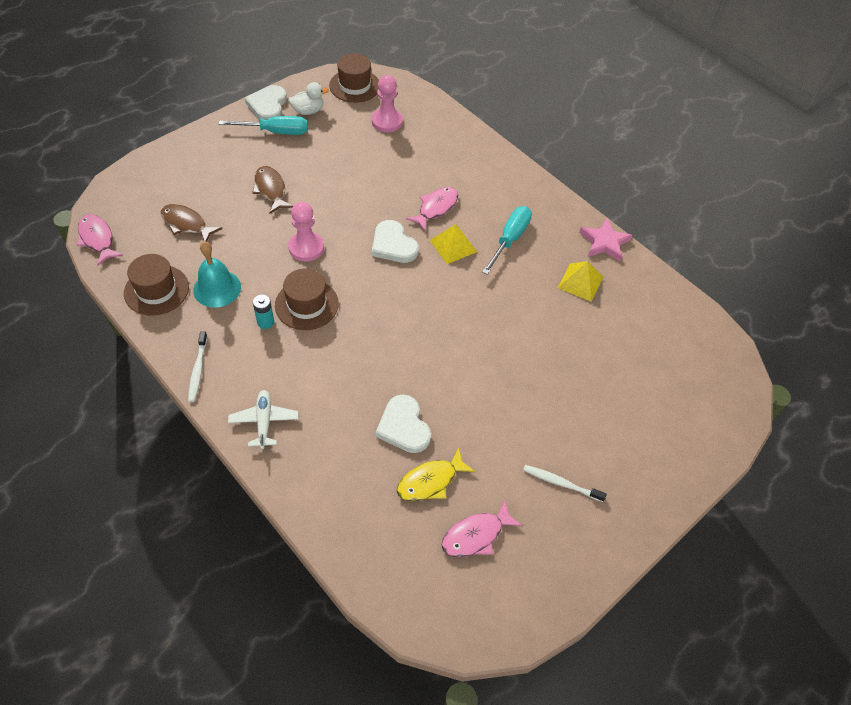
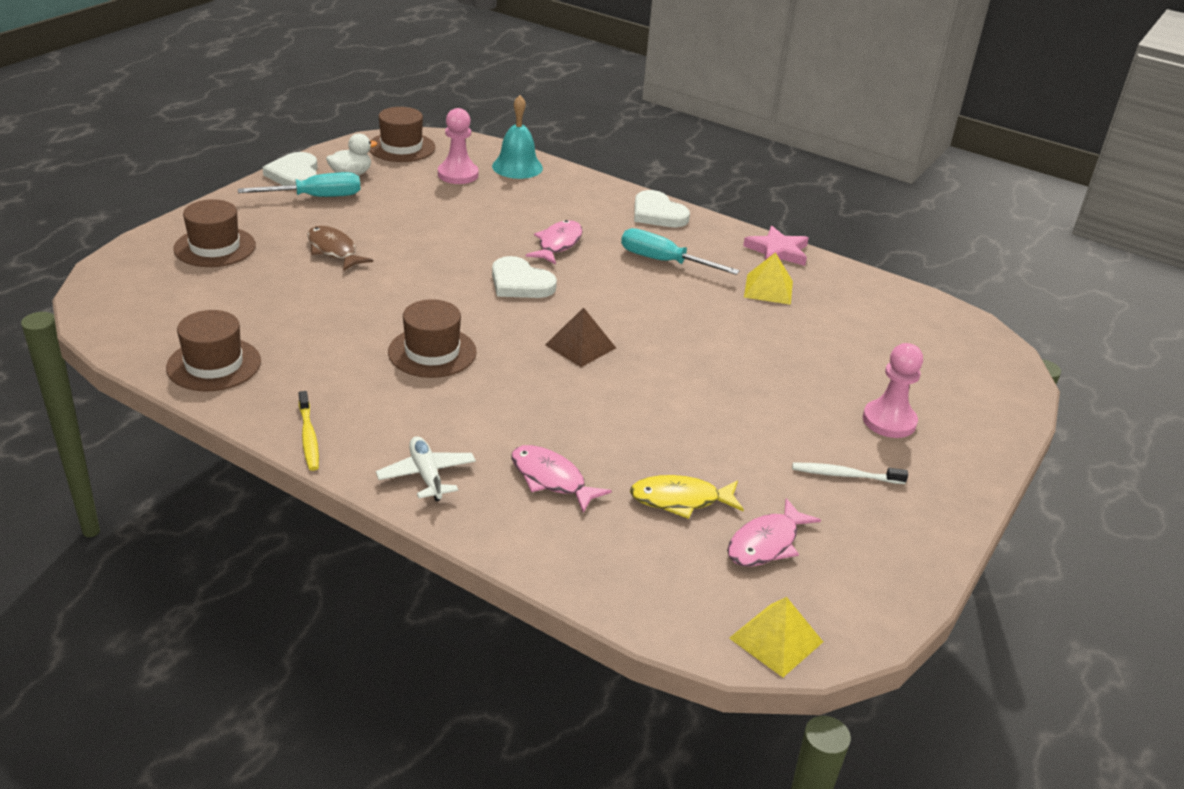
camera: 15 degrees left, 20 degrees down
(97, 239) = (105, 324): pink fish -> pink fish (551, 479)
(186, 224) = (230, 295): brown fish -> none
(190, 174) = (215, 247): none -> brown hat
(198, 370) = (308, 437): white toothbrush -> yellow toothbrush
(217, 288) = (300, 352): turquoise bell -> turquoise bell (517, 167)
(265, 322) = (383, 376): turquoise battery -> none
(306, 247) = (406, 299): pink pawn -> pink pawn (889, 421)
(403, 426) = (618, 452): white heart -> white heart (657, 214)
(414, 317) = (580, 346): none -> brown pyramid
(430, 481) = (680, 500): yellow fish -> yellow fish turned 45 degrees clockwise
(453, 245) = (596, 275): yellow pyramid -> yellow pyramid (776, 639)
(509, 239) = (663, 261): turquoise screwdriver -> turquoise screwdriver turned 75 degrees counterclockwise

